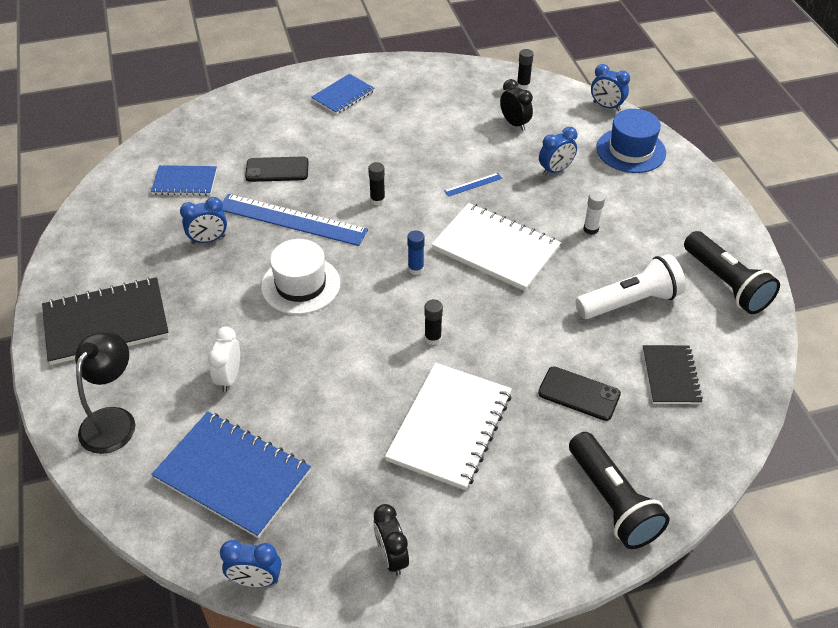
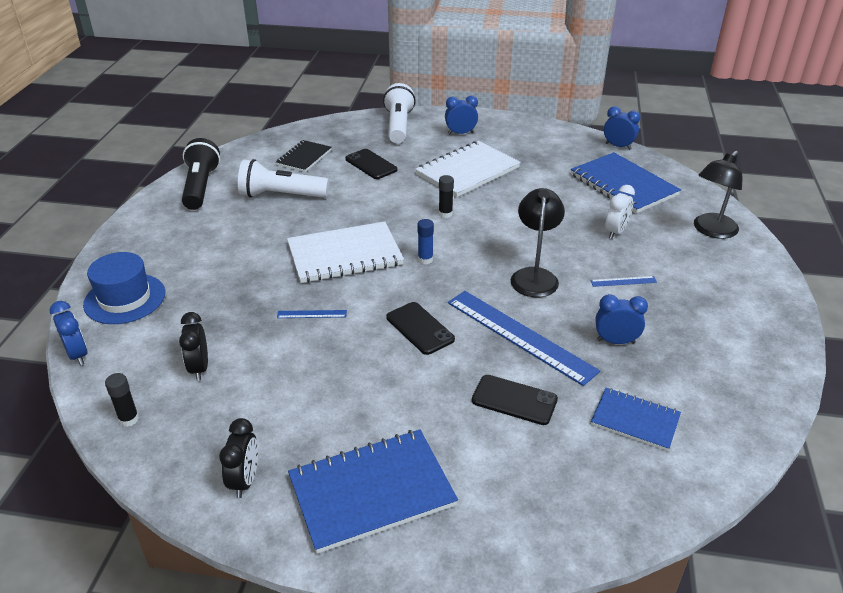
camera: 155 degrees left, 10 degrees down
(106, 323) = (724, 295): black notebook -> none
(210, 307) = (623, 281): none -> blue ruler
(300, 285) = (534, 276): white hat -> black lamp
(343, 96) = (372, 492): blue notebook -> blue notebook, size x1.71
(377, 200) = (419, 328): black glue stick -> black phone
(391, 556) = (536, 137): black clock -> black clock (245, 480)
(495, 249) = (344, 255): white notebook -> white notebook turned 75 degrees counterclockwise
(555, 170) = (219, 303): blue clock -> blue clock (460, 133)
(591, 229) = (250, 246): white glue stick -> none
(612, 501) = (398, 126): black flashlight -> white flashlight

